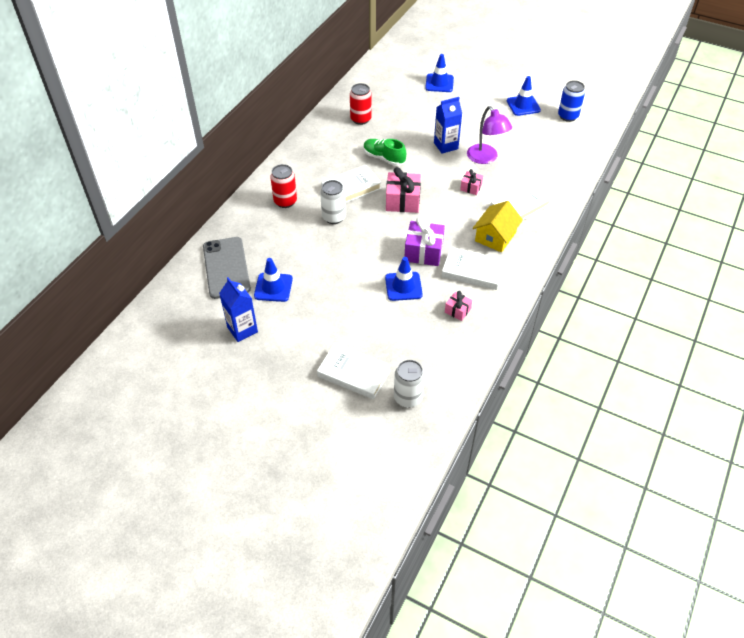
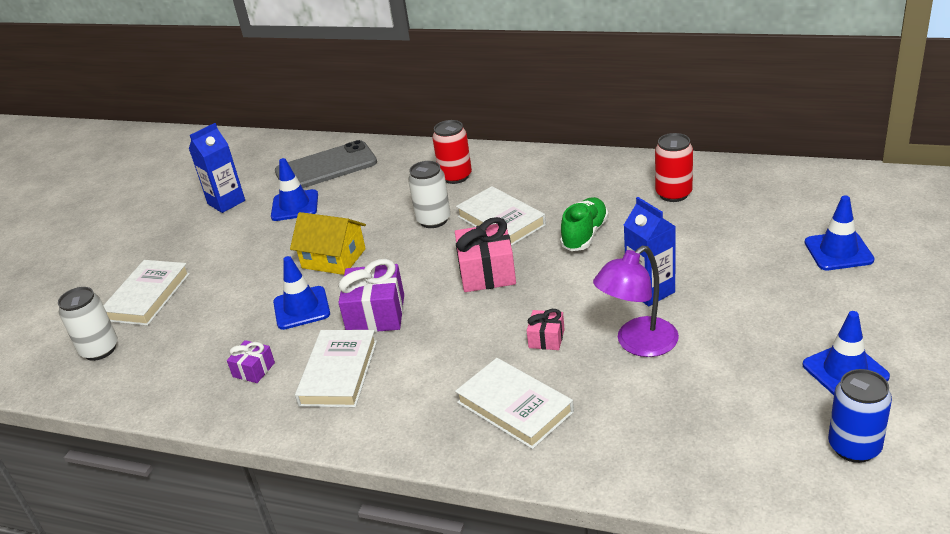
camera: 85 degrees right, 15 degrees down
(457, 310) = (254, 370): pink gift -> purple gift
(495, 237) = (425, 387): yellow house -> yellow house (333, 258)

